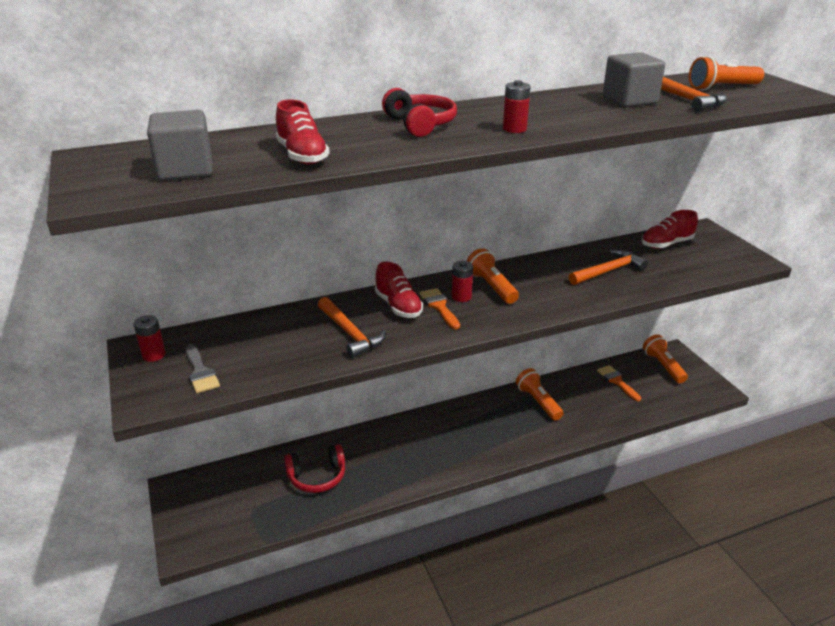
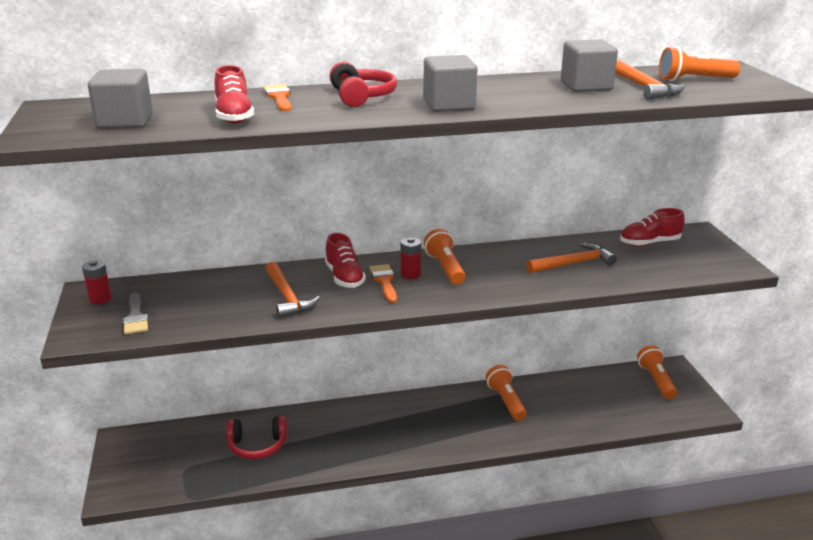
camera: 10 degrees right, 5 degrees down
(514, 129) = (449, 105): red battery -> grey cube
(617, 381) = (599, 390): orange brush -> orange brush (279, 97)

